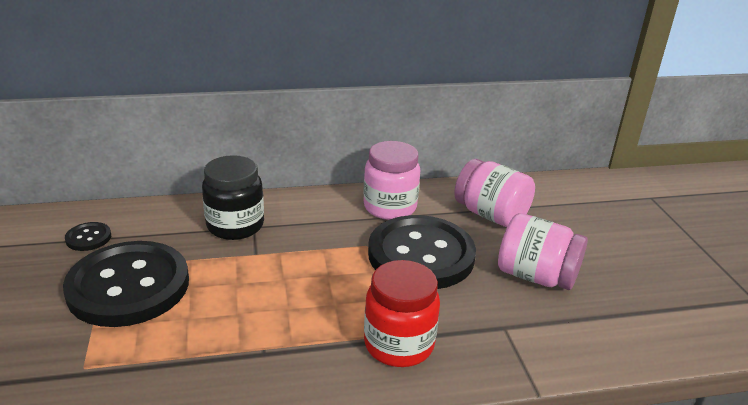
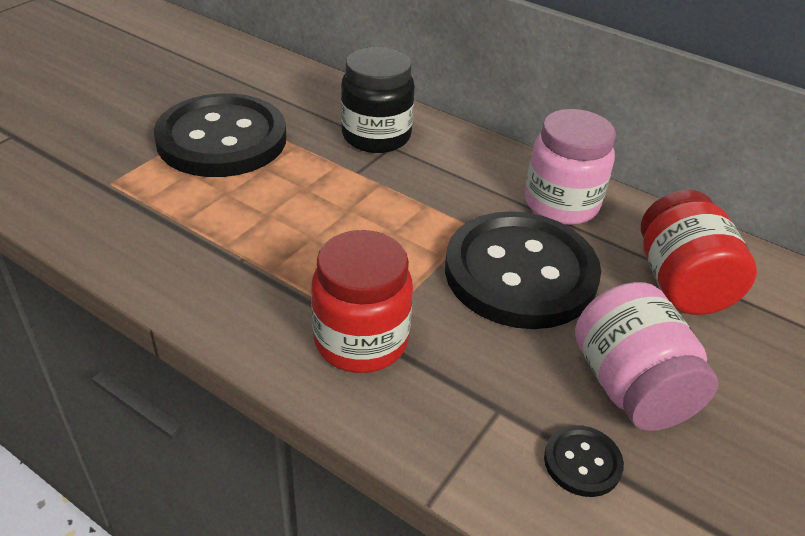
camera: 45 degrees right, 10 degrees up
(88, 238) = (249, 83): black button -> black button (582, 462)
(491, 215) = (681, 283): pink jar -> red jar

